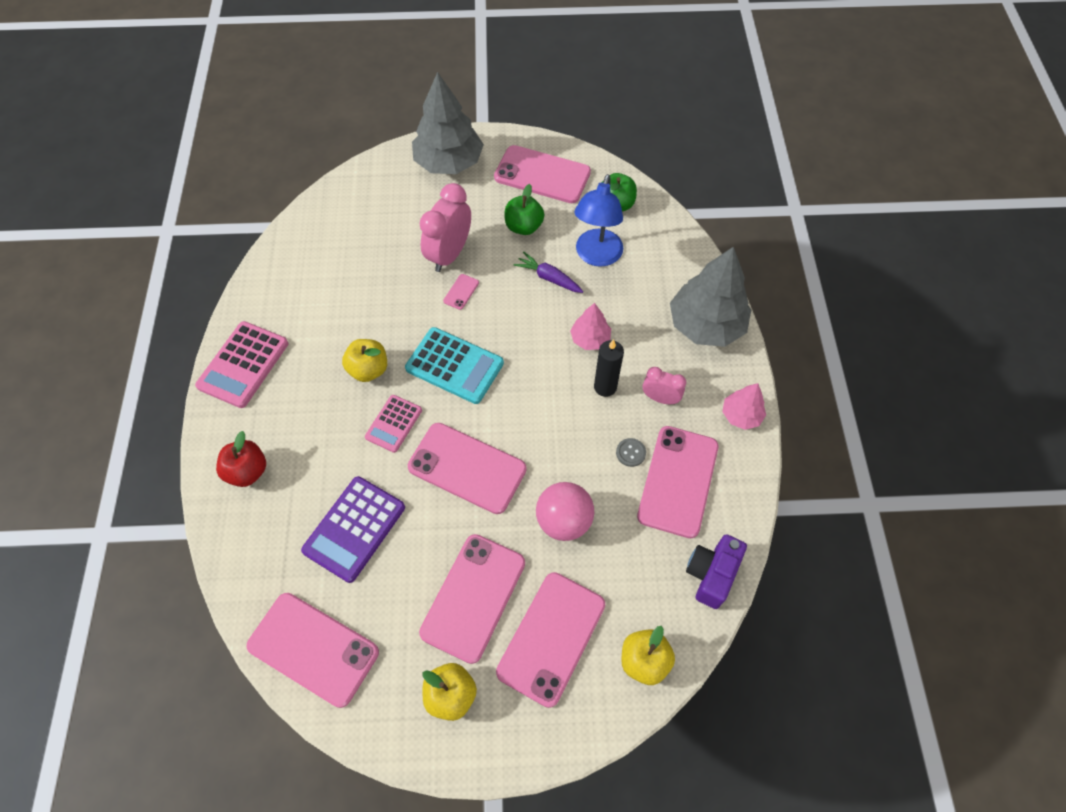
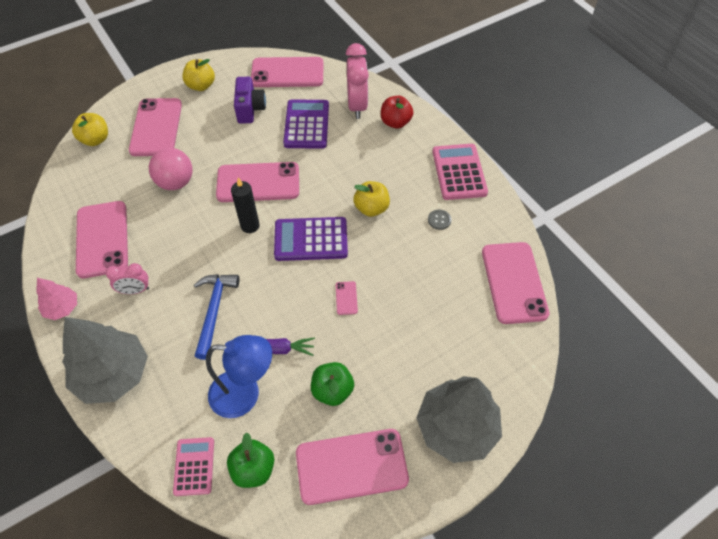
camera: 150 degrees right, 5 degrees down
(393, 423) = (326, 185): pink calculator -> pink calculator (194, 466)
(449, 254) = (380, 326): pink clock -> pink clock (357, 106)
(454, 366) = (311, 239): turquoise calculator -> purple calculator
(473, 597) = (213, 125): pink phone -> pink phone (514, 282)
(590, 339) = (214, 311): pink tree -> blue hammer
(596, 256) = (245, 394): blue lamp -> blue lamp turned 105 degrees clockwise
(605, 387) = (184, 278): black candle -> black candle (250, 226)
(630, 453) = (145, 241): grey button -> grey button (439, 220)
(711, 574) = (63, 196): purple camera -> purple camera (250, 109)

